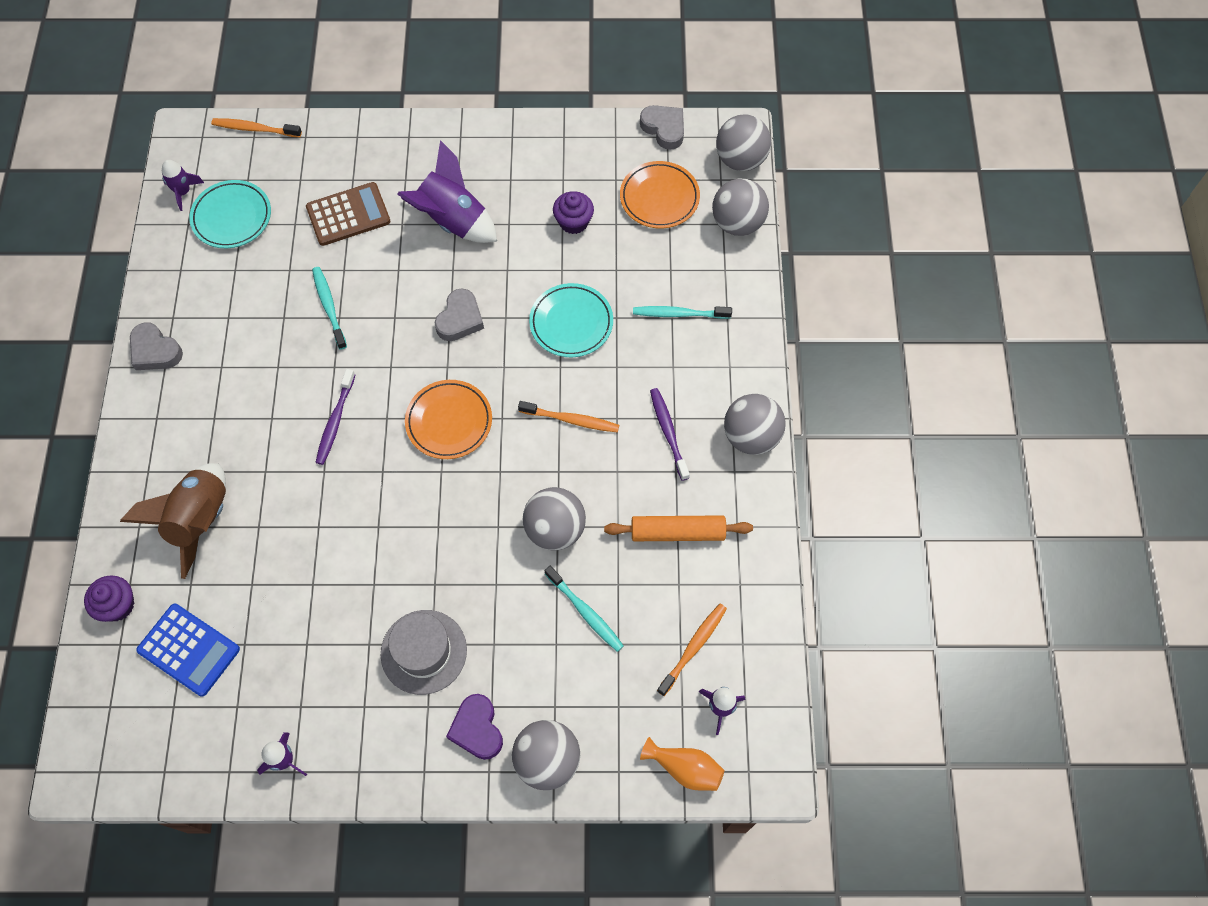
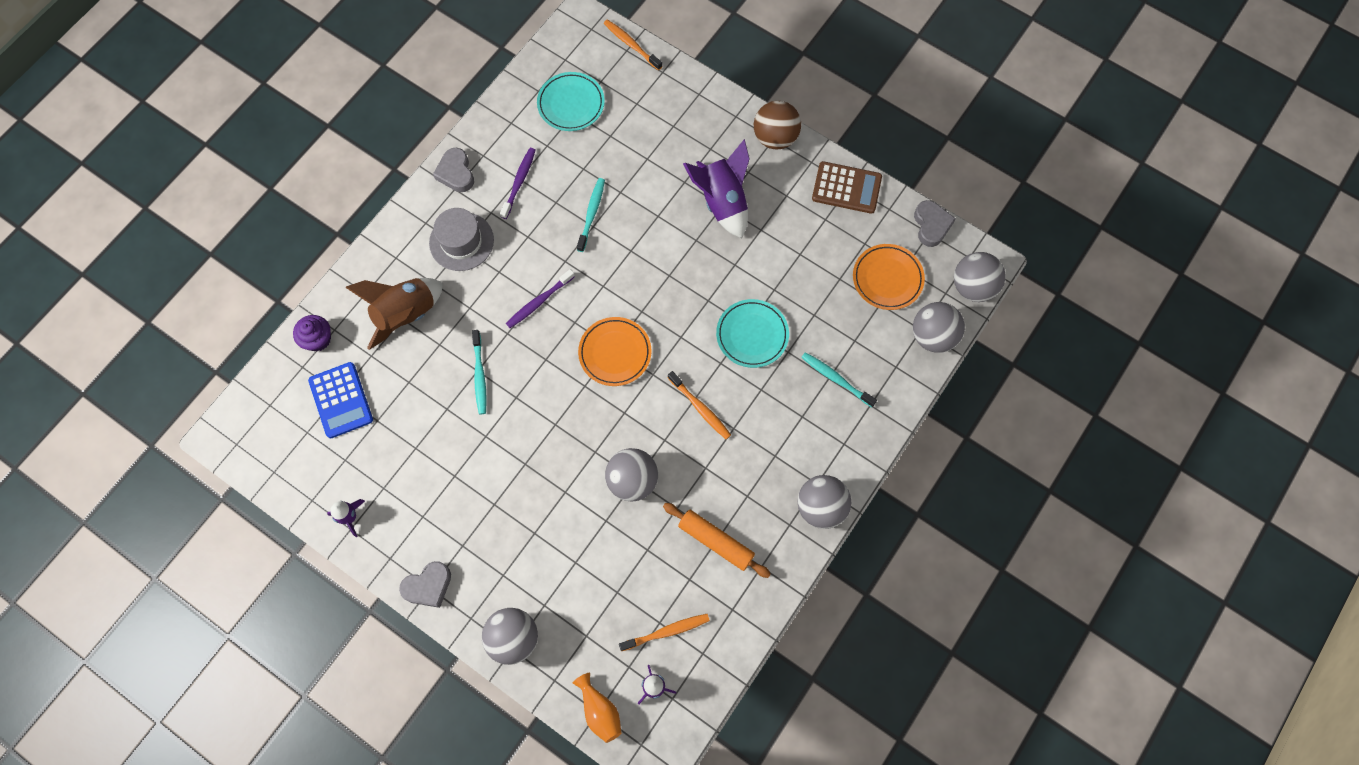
camera: 35 degrees right, 5 degrees up
(183, 192) = (551, 64): purple rocket -> none
(348, 215) = (652, 151): brown calculator -> brown calculator (846, 188)
(423, 652) = (485, 506): grey hat -> grey hat (461, 241)
(460, 319) = (675, 281): grey heart -> grey heart (428, 586)
(461, 134) = (775, 137): none -> brown ball
(477, 729) = (483, 584): purple heart -> none
(573, 222) = (809, 258): purple cupcake -> none
(585, 612) = (611, 554): turquoise toothbrush -> turquoise toothbrush (480, 375)
(668, 432) = (762, 463): purple toothbrush -> purple toothbrush (519, 182)

